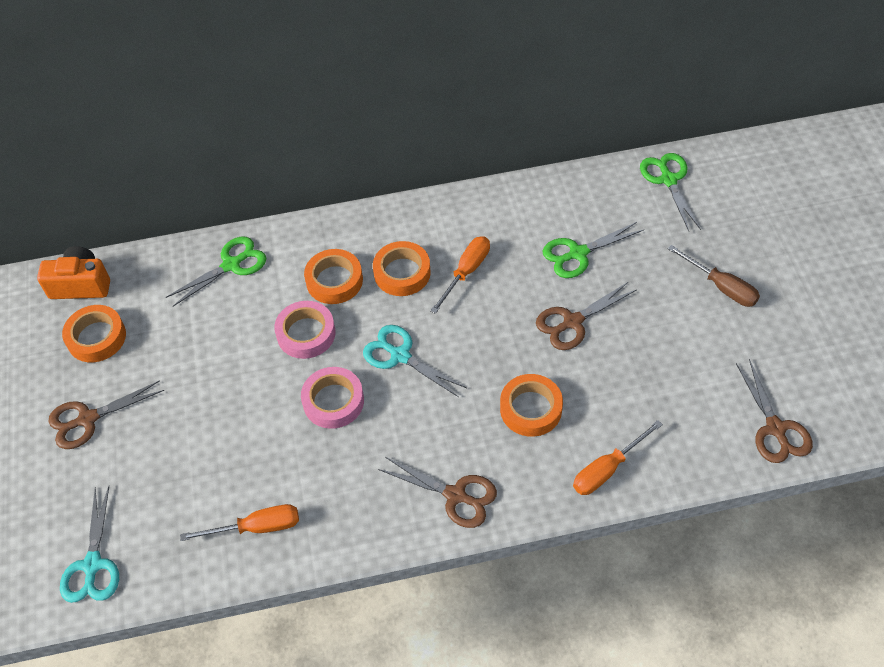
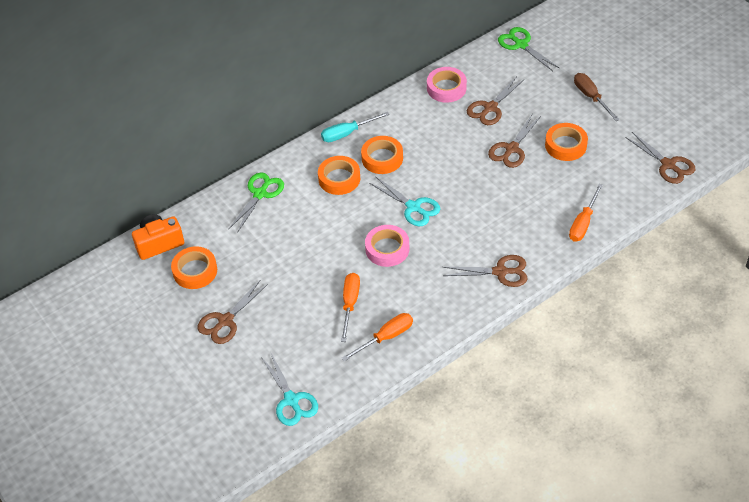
camera: 25 degrees left, 5 degrees down
(306, 333) = (341, 217): pink tape -> pink tape (446, 88)
(380, 223) = (347, 133): none -> turquoise screwdriver
(400, 355) = (413, 207): turquoise scissors -> turquoise scissors turned 150 degrees counterclockwise
(466, 272) = (424, 143): orange screwdriver -> orange screwdriver (350, 304)
(530, 409) = (516, 207): orange tape -> orange tape (565, 145)
(578, 253) = (490, 108): green scissors -> brown scissors
(721, 287) = (591, 97): brown screwdriver -> brown screwdriver turned 135 degrees counterclockwise

